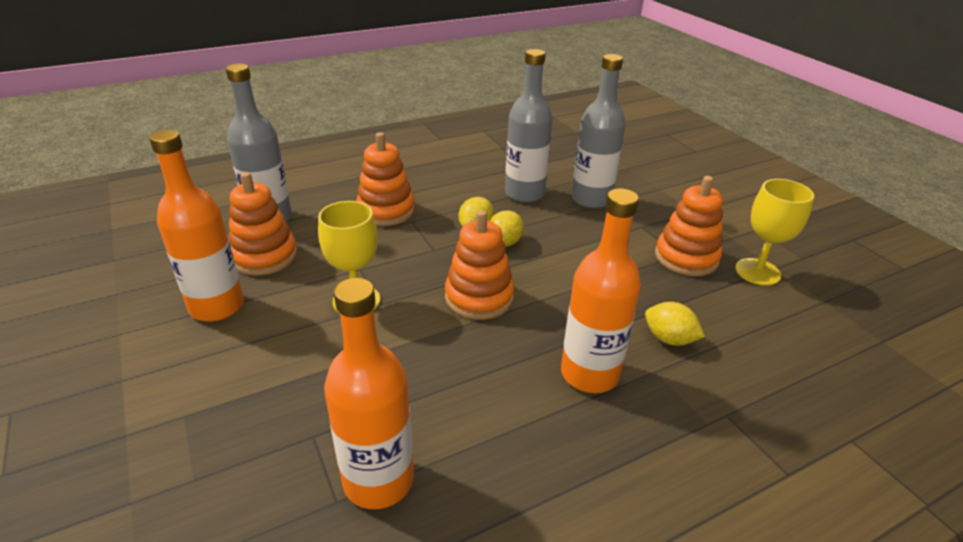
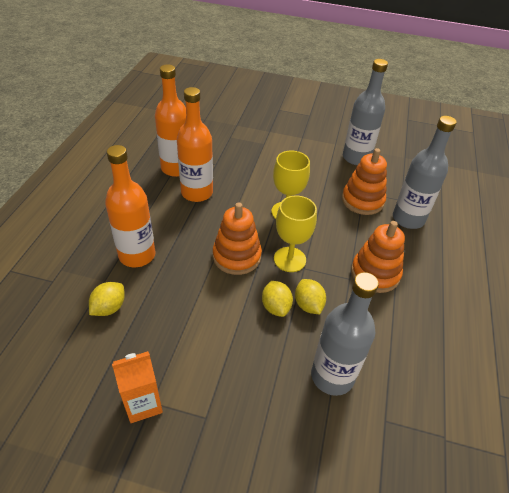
camera: 130 degrees right, 10 degrees up
(217, 306) = (329, 171): orange bottle -> orange bottle (197, 193)
(591, 199) = (279, 421): grey bottle -> grey bottle (356, 158)
(669, 339) = (109, 308): yellow lemon -> yellow lemon turned 45 degrees counterclockwise
(686, 257) = (143, 403): orange stacking toy -> orange carton
(757, 272) = (75, 436): yellow goblet -> yellow goblet (289, 259)

